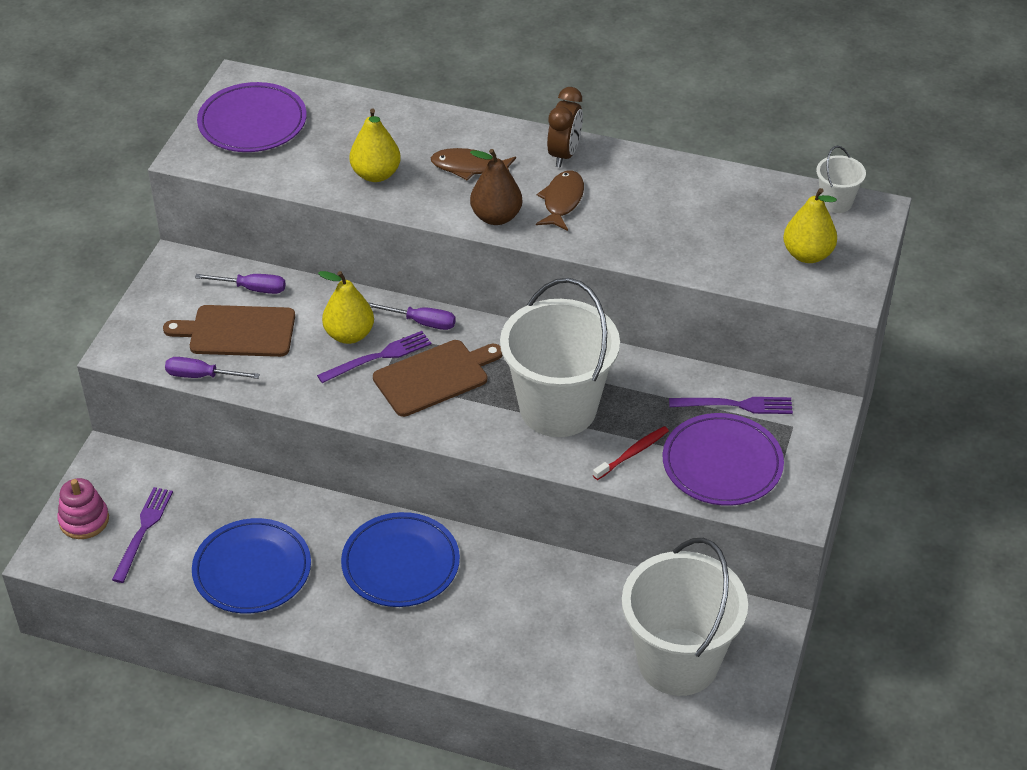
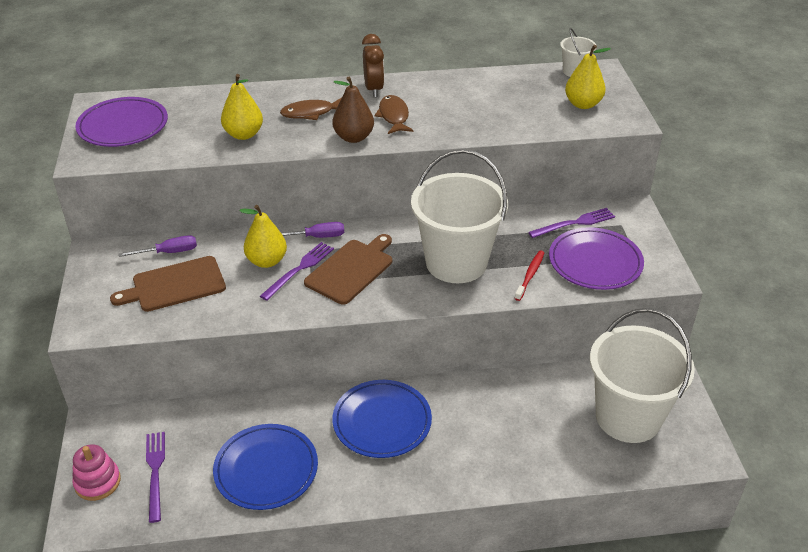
camera: 25 degrees left, 5 degrees down
(201, 376) = (163, 326): purple screwdriver -> none

